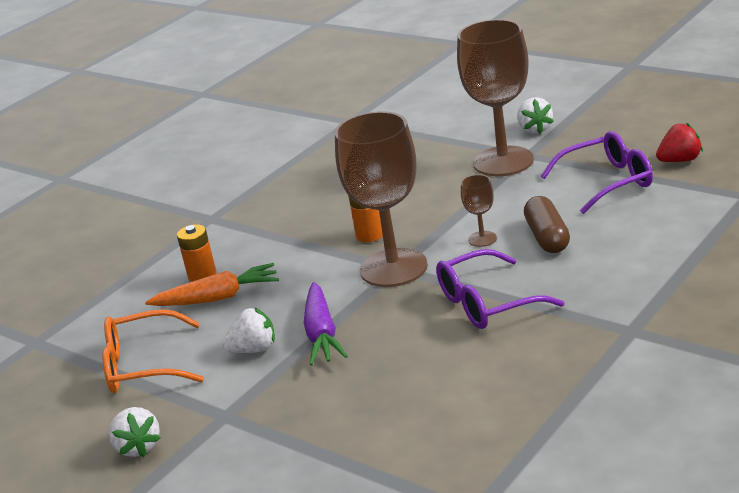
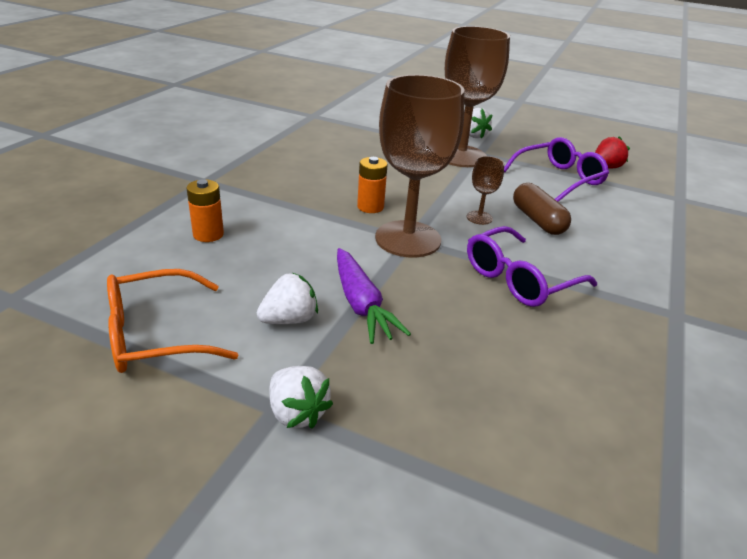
camera: 20 degrees left, 5 degrees up
(138, 447) = (165, 456): white strawberry -> white strawberry (297, 413)
(217, 298) = (231, 258): orange carrot -> none

